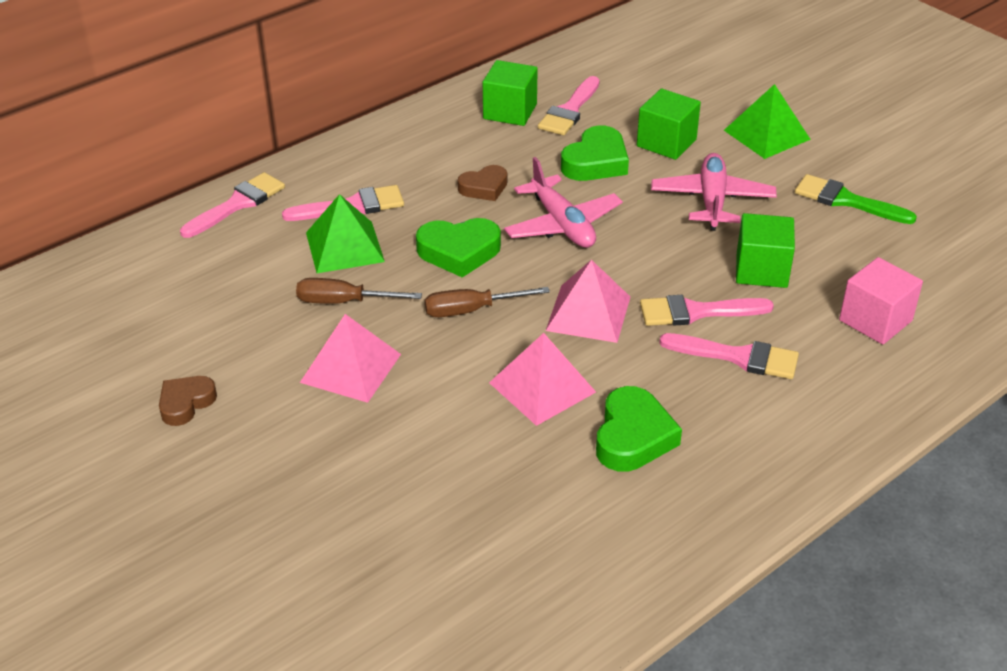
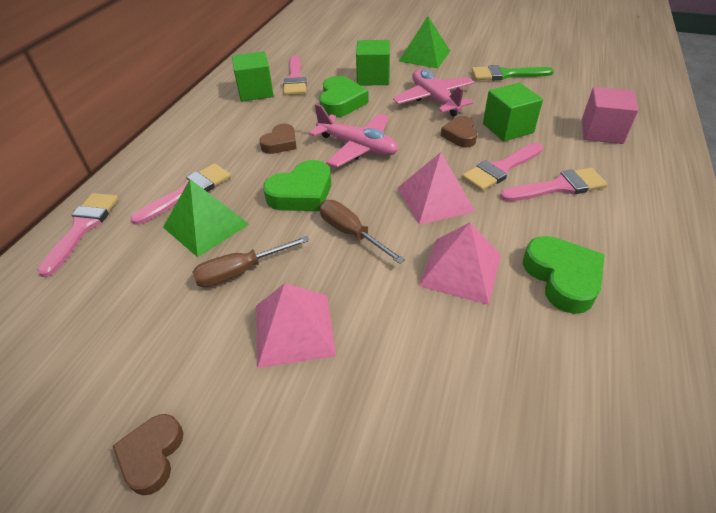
camera: 30 degrees left, 5 degrees up
(471, 310) = (351, 233): brown screwdriver -> brown screwdriver turned 90 degrees clockwise
(693, 256) = (460, 135): none -> brown heart

